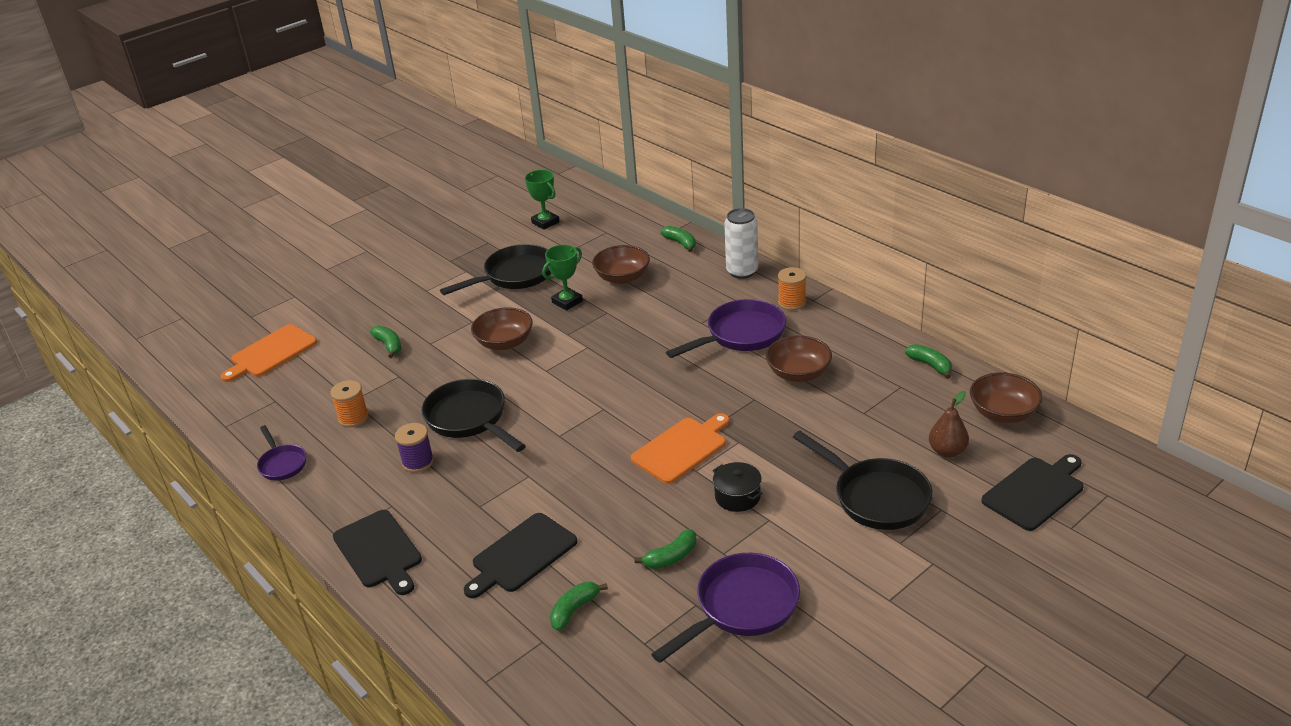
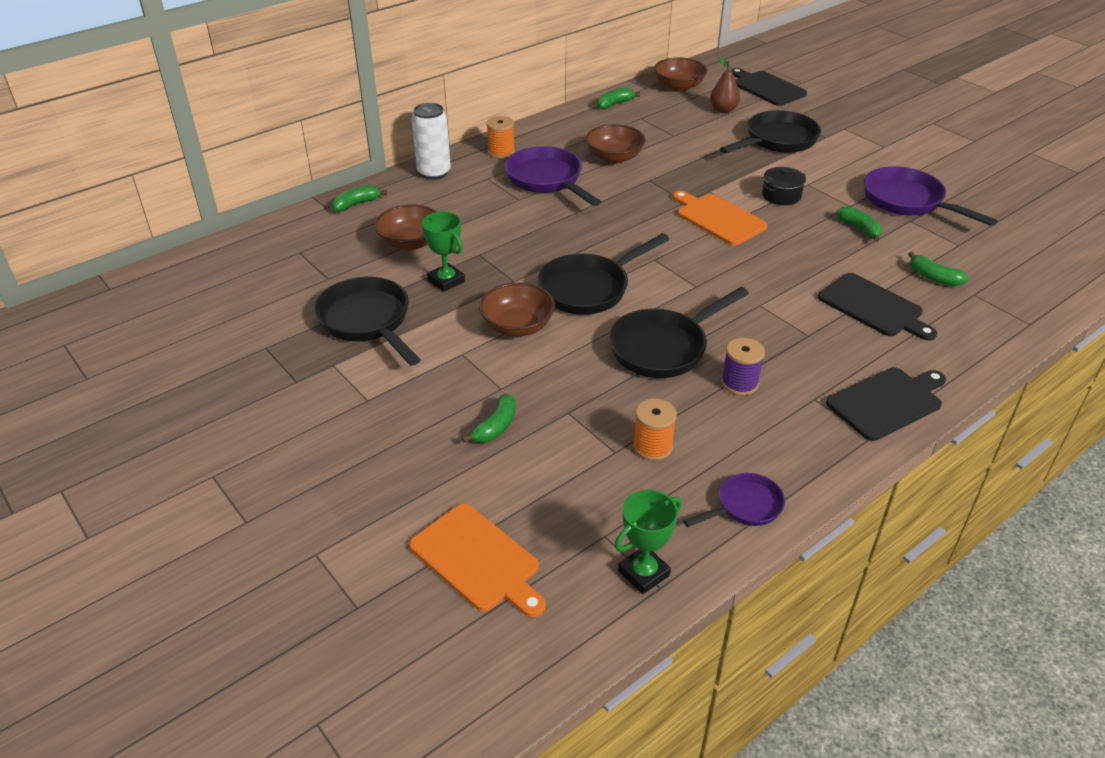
camera: 90 degrees left, 5 degrees up
(389, 346) = (495, 427): green banana -> green banana turned 150 degrees clockwise
(545, 222) = (243, 298): green trophy -> green trophy (643, 573)
(555, 374) = (589, 288): none -> black pan

